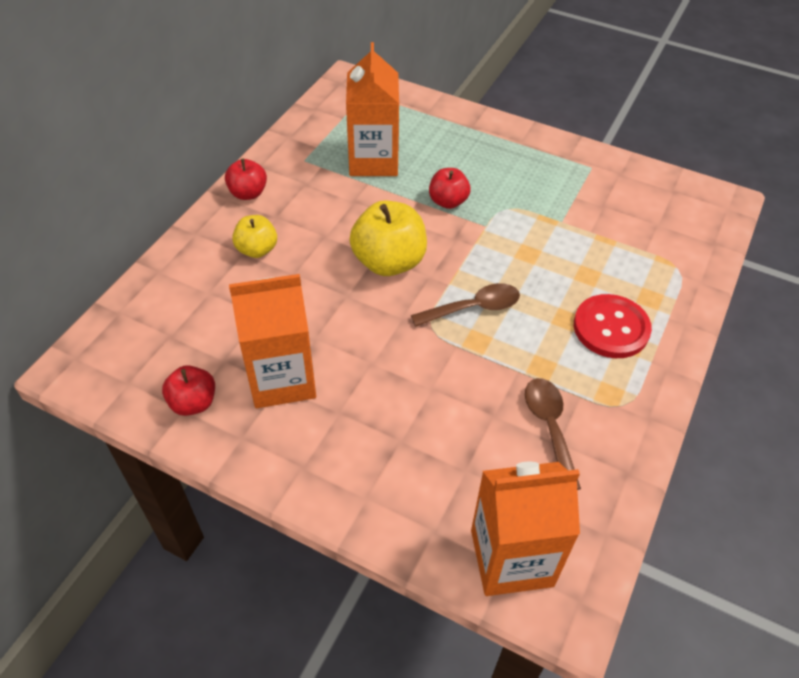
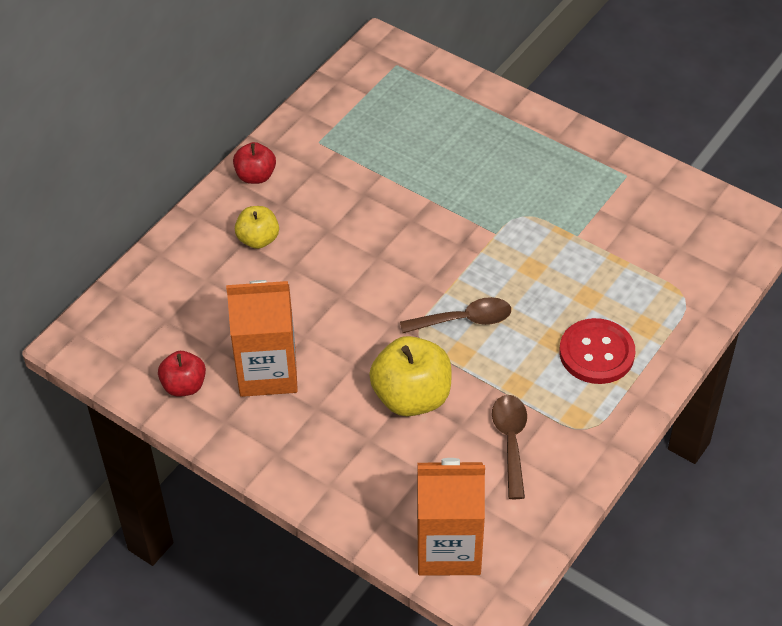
camera: 10 degrees right, 0 degrees up
(373, 161) = (392, 148): orange carton -> none
(389, 262) = (388, 264): yellow apple -> yellow apple (411, 397)
(448, 201) = (462, 203): red apple -> none

